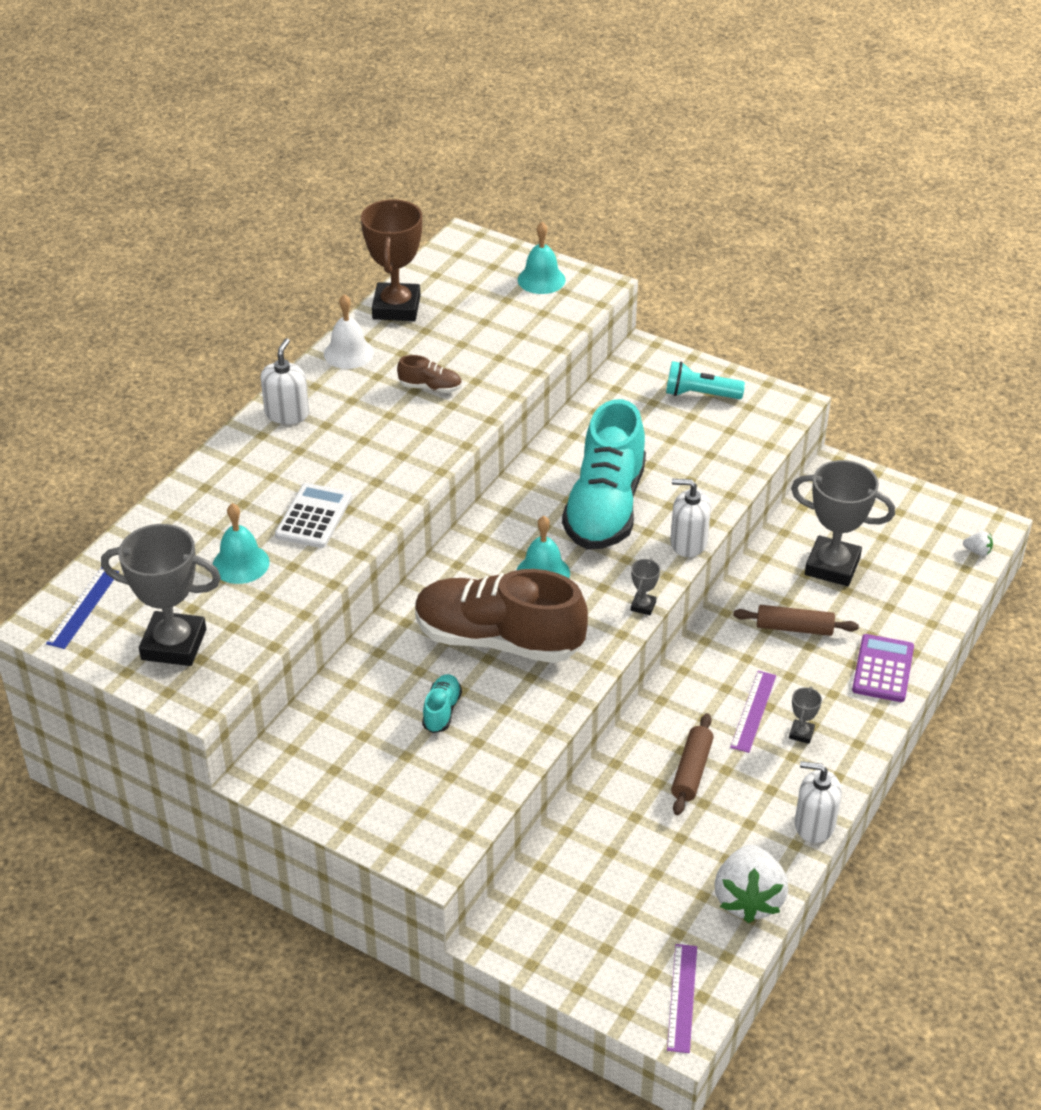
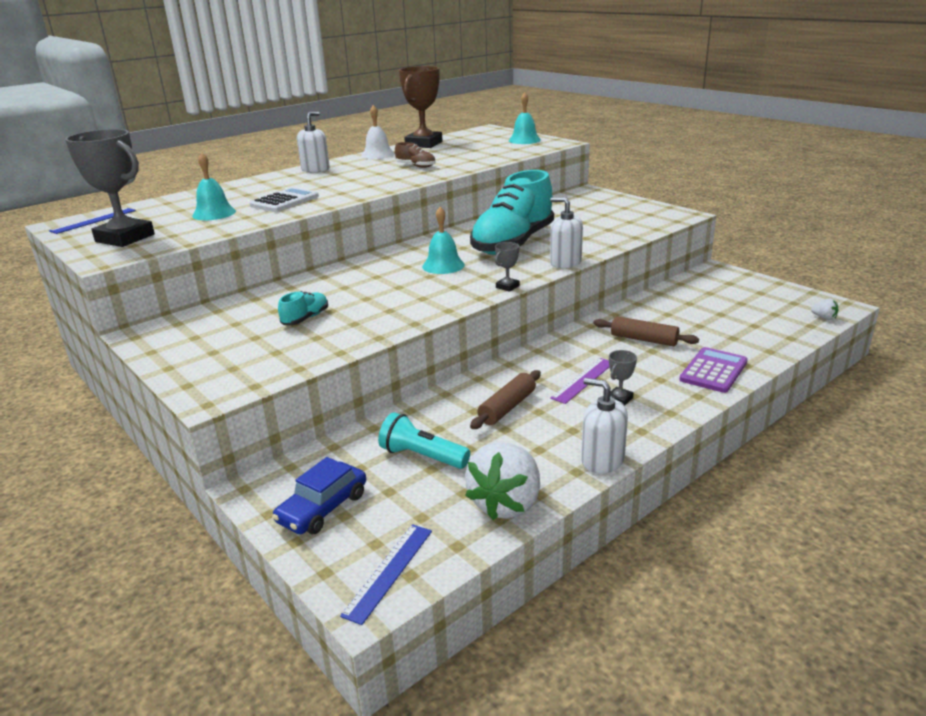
camera: 20 degrees right, 15 degrees down
(498, 640) = (382, 291): brown shoe -> none
(580, 945) = (322, 508): none -> blue car
(682, 997) = (389, 571): purple ruler -> blue ruler
(700, 394) = (616, 207): turquoise flashlight -> turquoise flashlight (422, 456)
(832, 566) = (691, 312): grey trophy -> none

